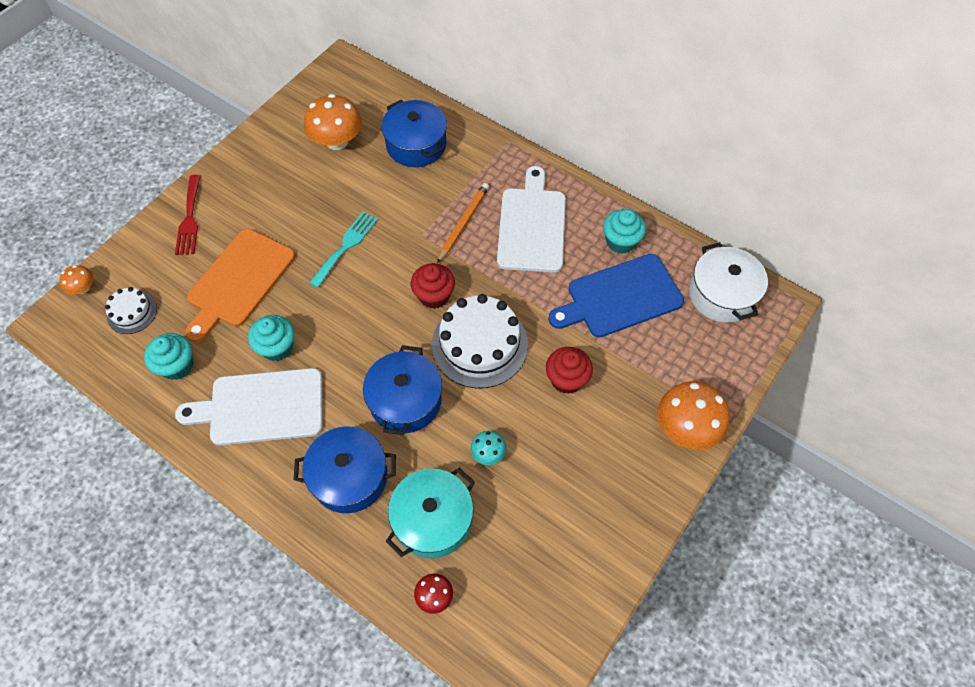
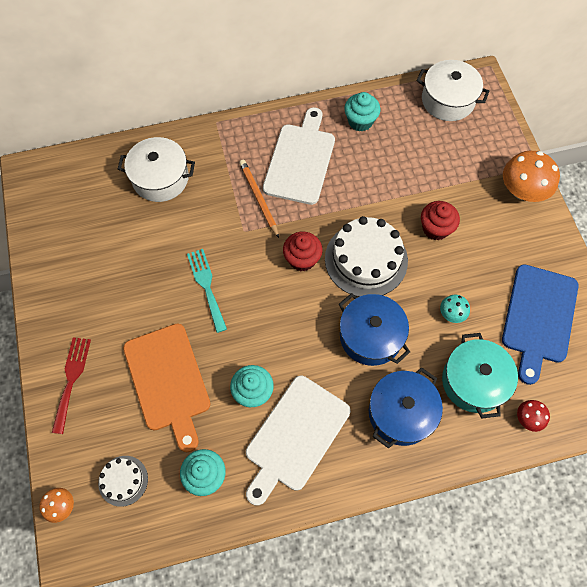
camera: 50 degrees left, 5 degrees up
(189, 219) = (71, 379): red fork -> red fork turned 120 degrees counterclockwise
(337, 141) = (102, 226): orange mushroom -> none
(416, 145) = (160, 178): blue pot -> white pot
(532, 226) = (300, 160): white cutting board -> white cutting board turned 60 degrees clockwise
(620, 297) = (401, 154): blue cutting board -> blue cutting board (539, 317)

